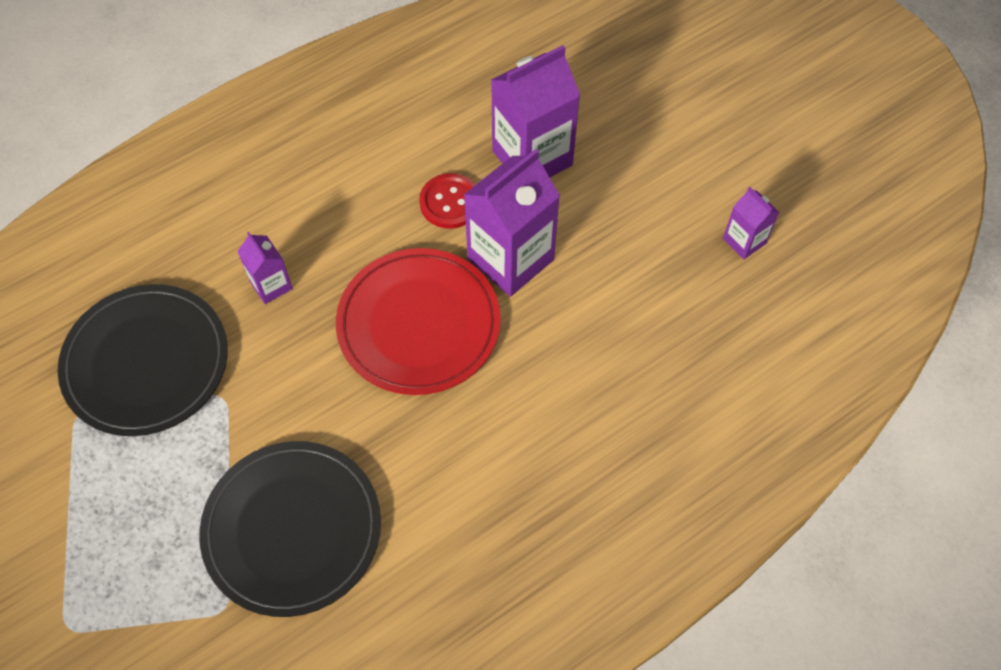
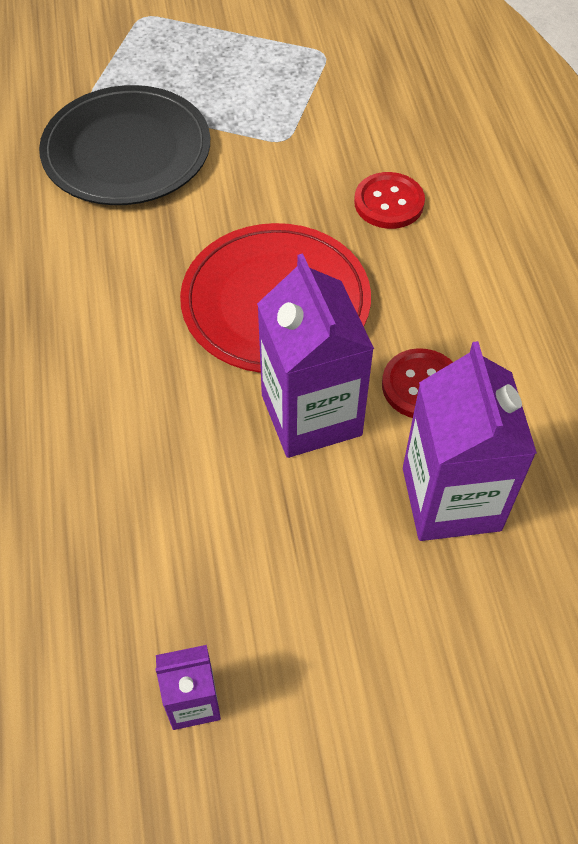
camera: 115 degrees right, 5 degrees down
(146, 362) = (351, 101): black plate -> none
(271, 285) = (389, 202): purple carton -> red button

